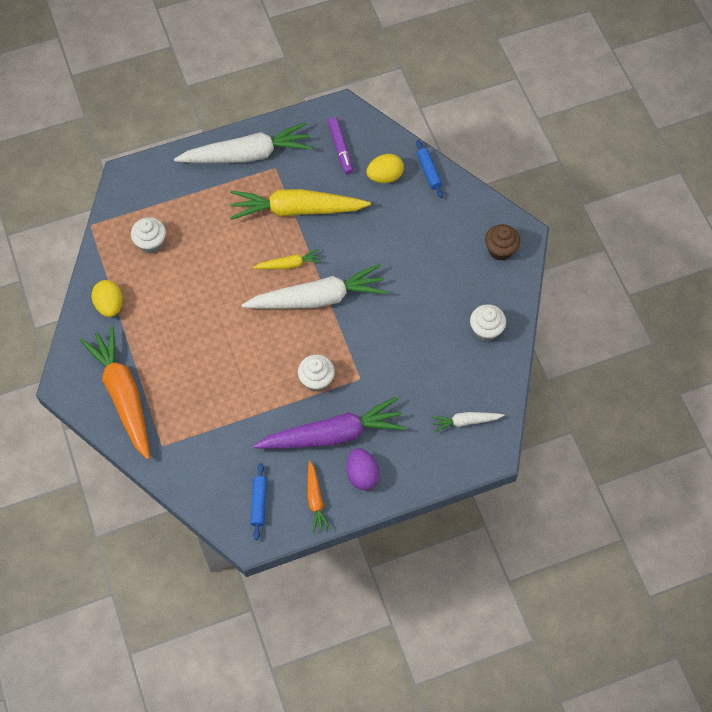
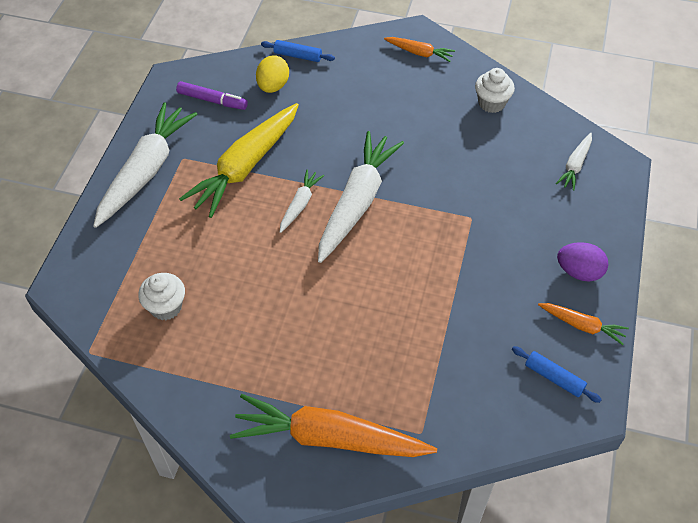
camera: 55 degrees left, 10 degrees down
(110, 305) = (205, 388): yellow egg -> none
(289, 264) = (300, 204): yellow carrot -> white carrot
(316, 380) = (447, 252): white cupcake -> none
(333, 434) = (517, 271): purple carrot -> none
(500, 250) = (419, 53): brown cupcake -> orange carrot

